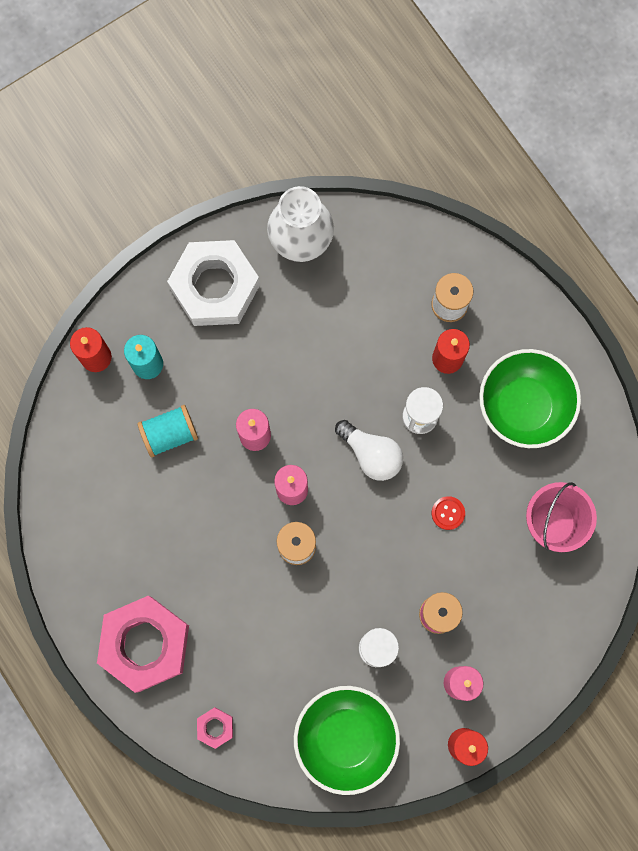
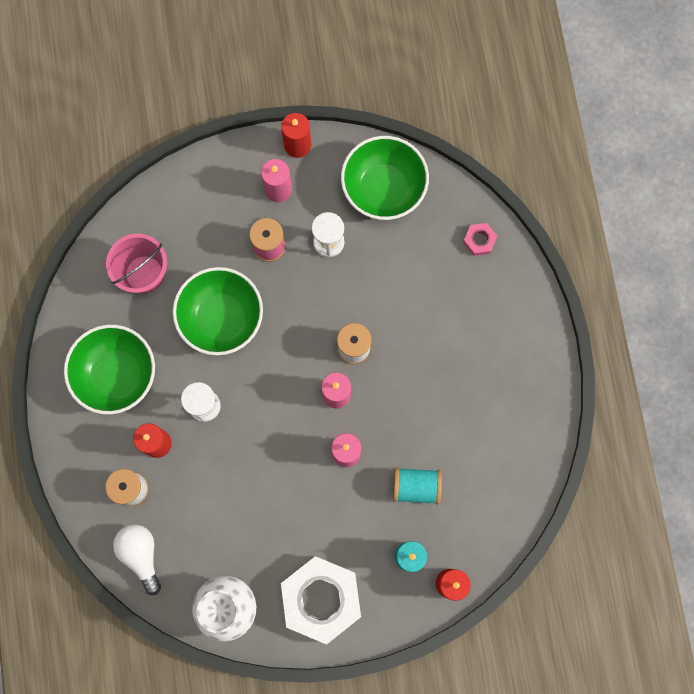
camera: 155 degrees left, 0 degrees up
(145, 644) = (507, 327): pink nut -> none
(371, 454) = (259, 393): white light bulb -> white light bulb (141, 554)
(448, 513) = (222, 318): red button -> green bowl

